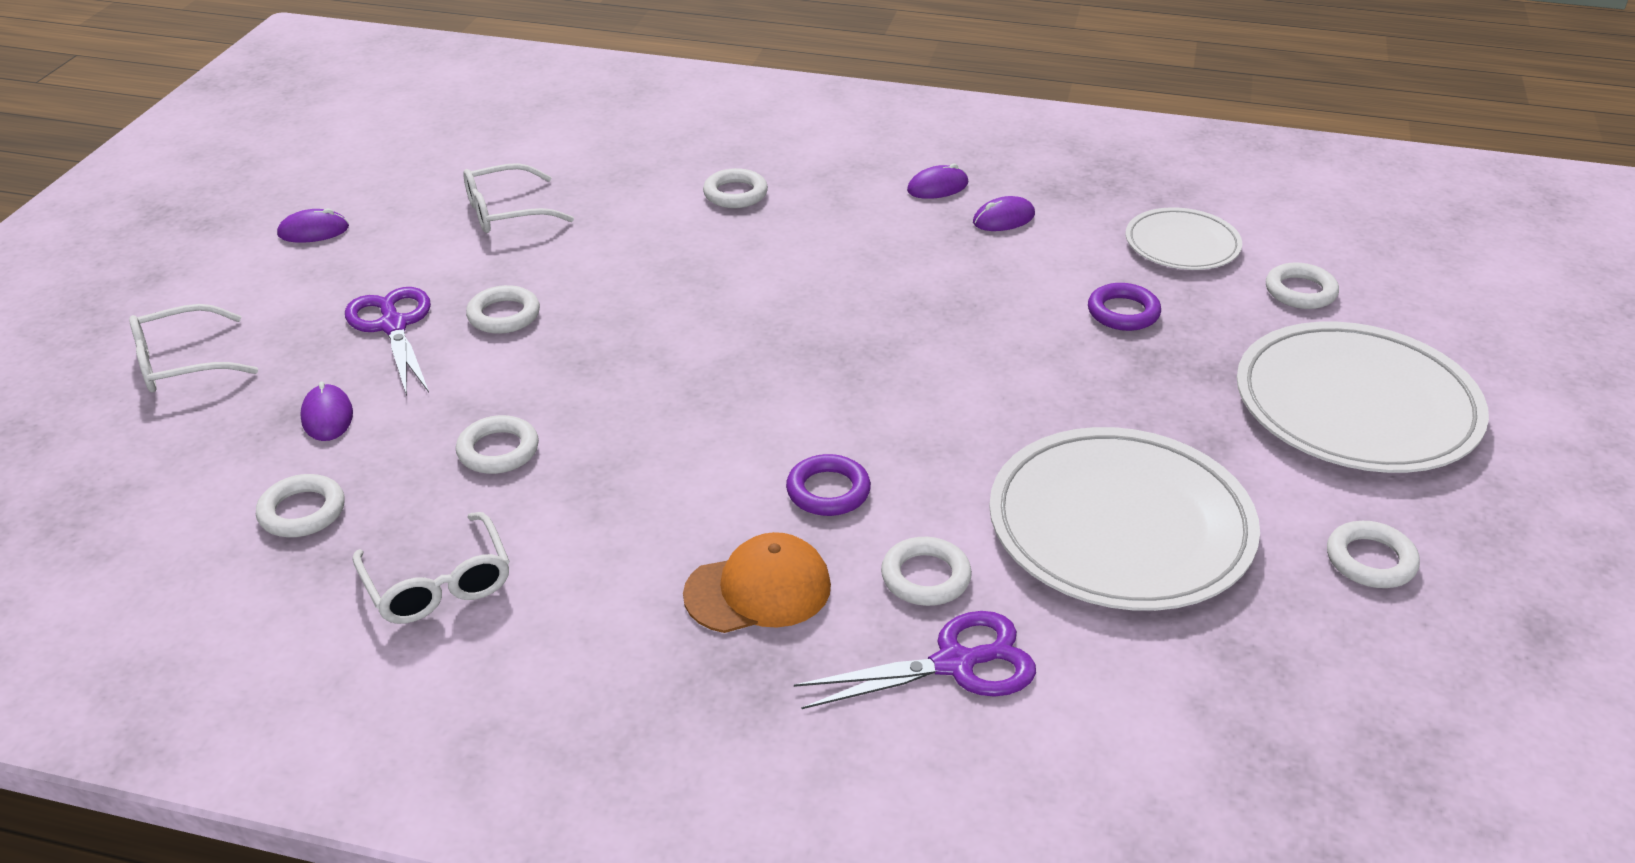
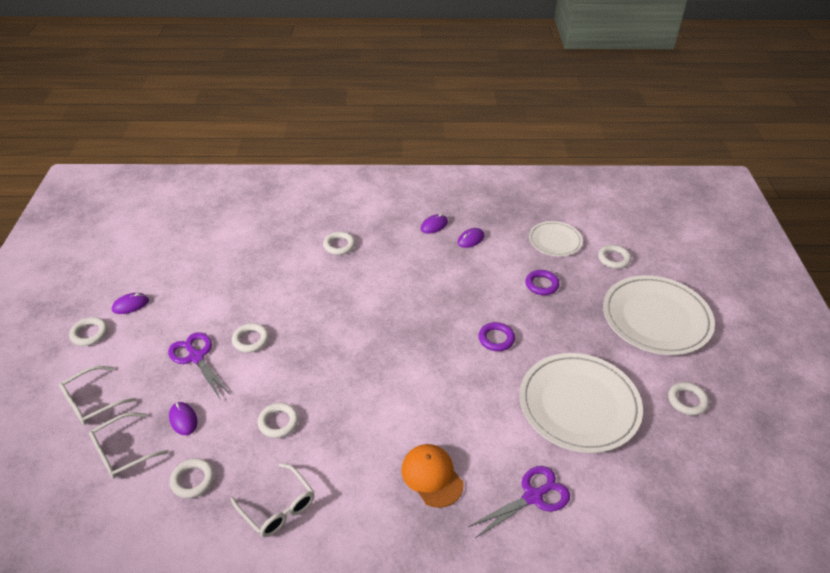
camera: 15 degrees left, 5 degrees up
(507, 212) = (228, 275): white glasses -> white glasses (123, 451)
(758, 590) = (432, 476): orange cap -> orange cap turned 90 degrees counterclockwise
(828, 491) = (444, 413): purple ring -> purple ring (496, 339)
(925, 577) = (504, 452): white ring -> white ring (89, 333)

